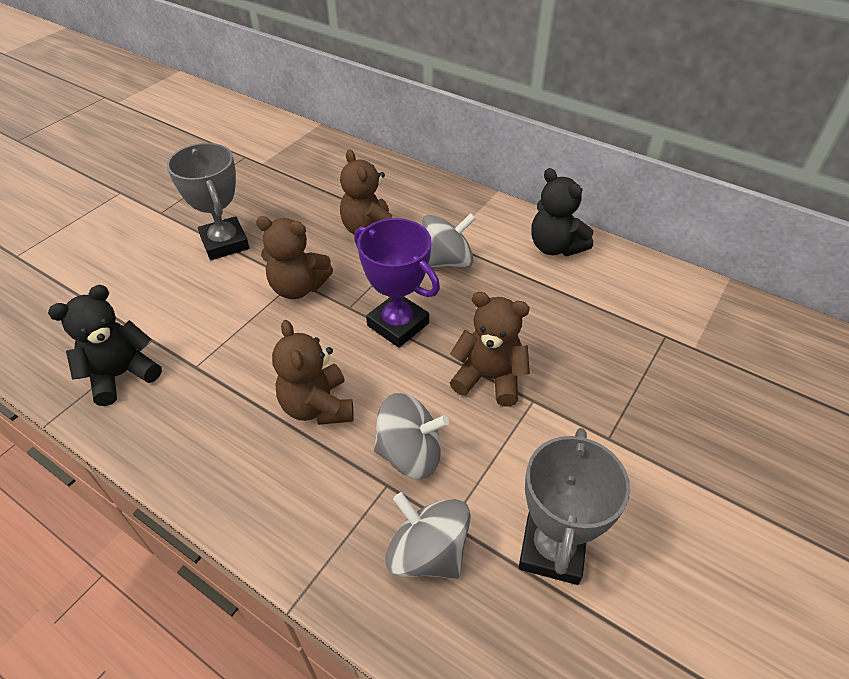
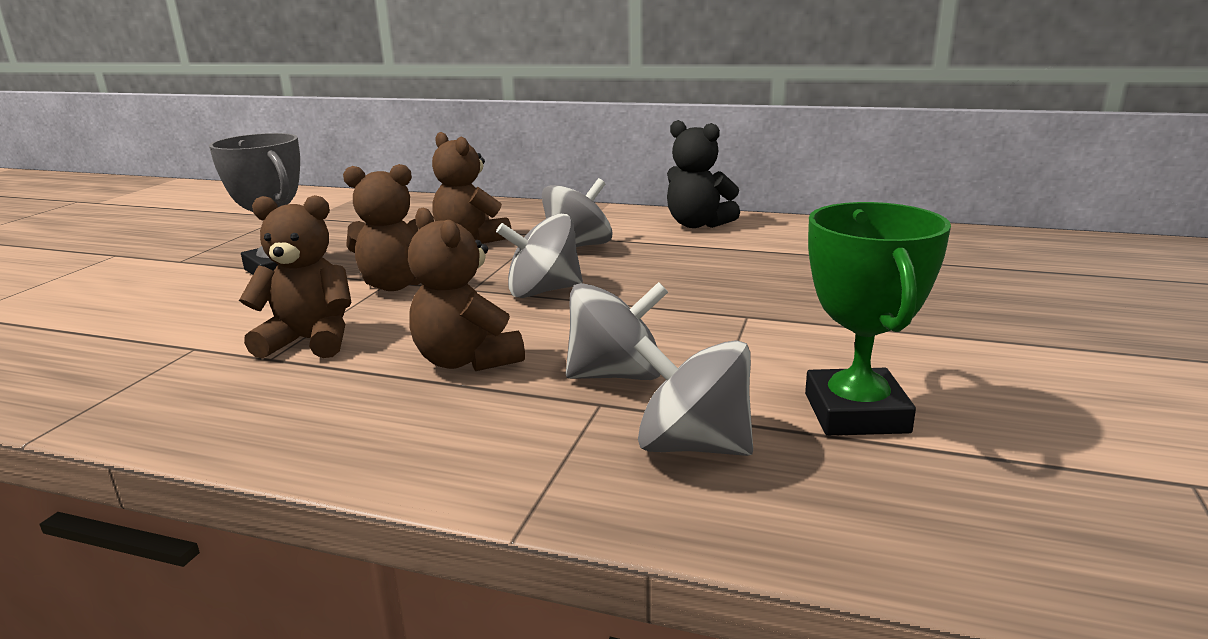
camera: 15 degrees left, 25 degrees down
(121, 375) = (152, 381): black teddy bear -> none
(398, 324) = (543, 291): purple trophy -> grey spinning top
(489, 378) = (682, 309): brown teddy bear -> brown teddy bear (310, 341)
(552, 549) = (856, 413): grey trophy -> green trophy

